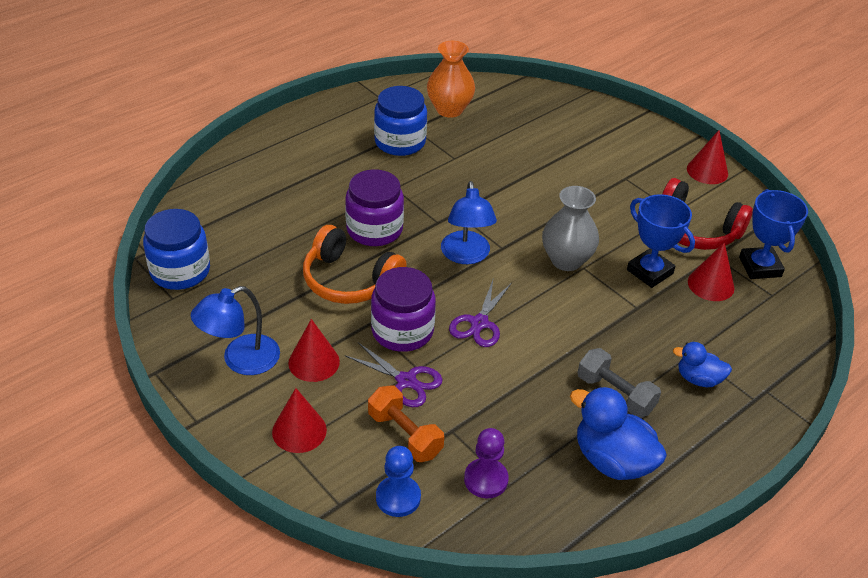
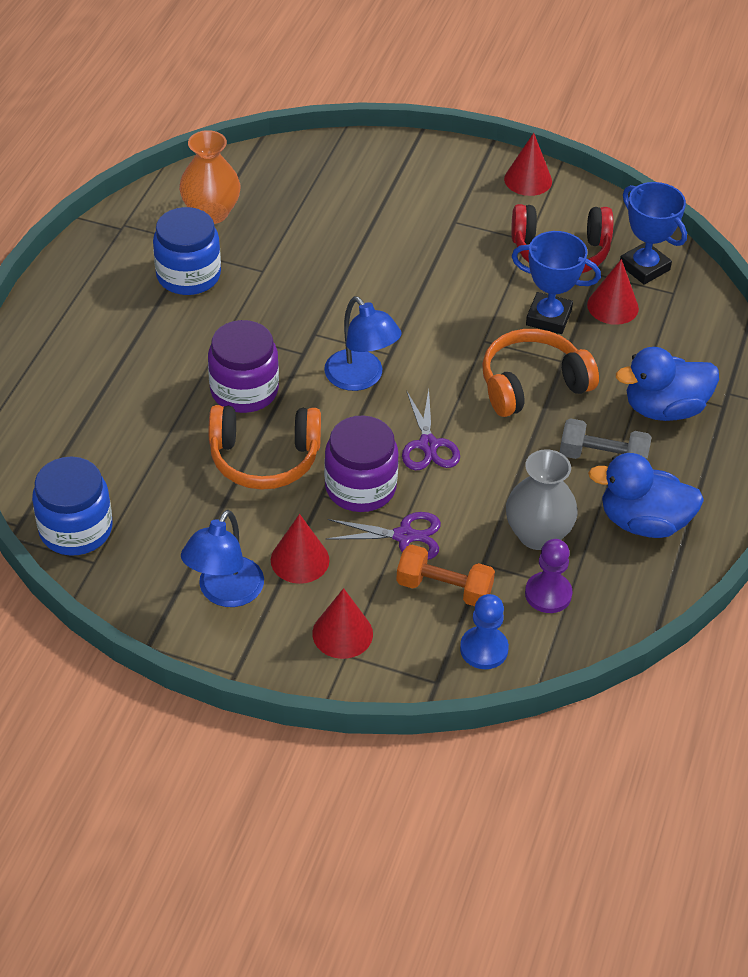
camera: 30 degrees left, 5 degrees up
(566, 260) = (462, 340): grey vase -> grey vase (537, 534)
(598, 314) = (532, 384): none -> orange headphones
(698, 379) = (664, 408): blue duck -> blue duck, size x1.71

